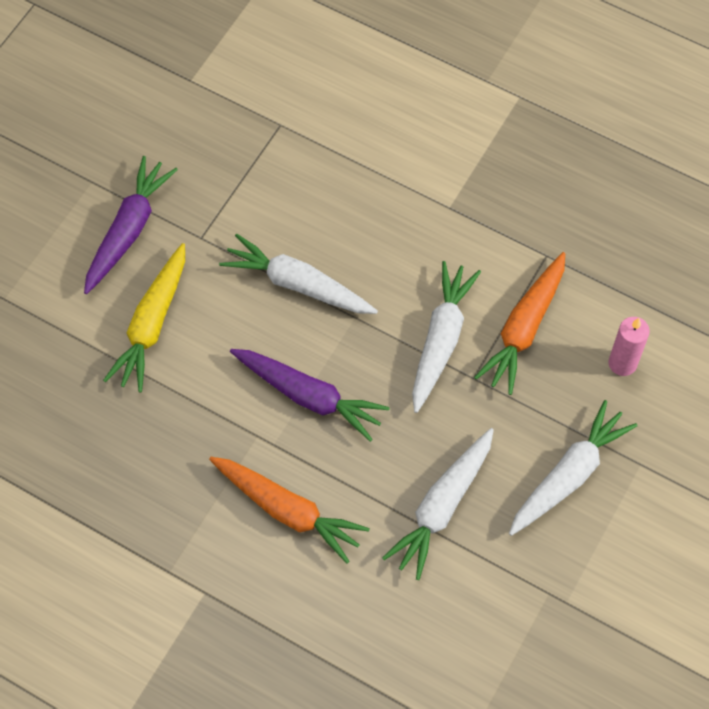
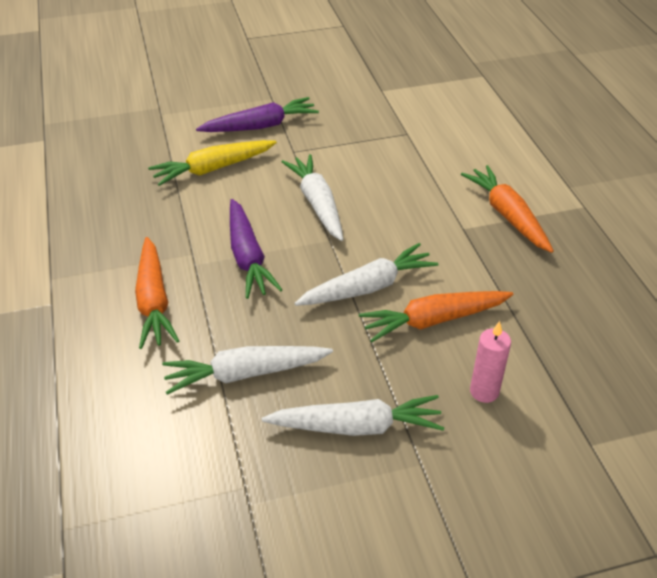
camera: 45 degrees right, 20 degrees down
(470, 161) = (507, 215): none -> orange carrot

